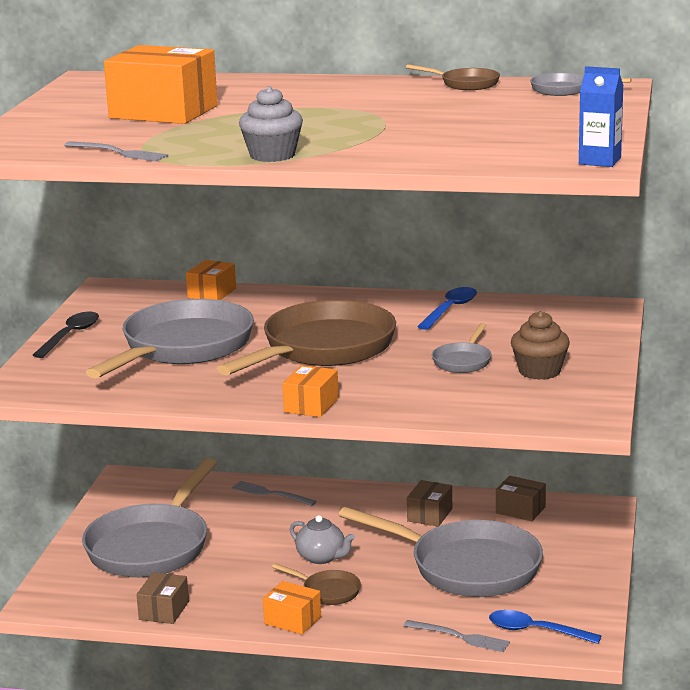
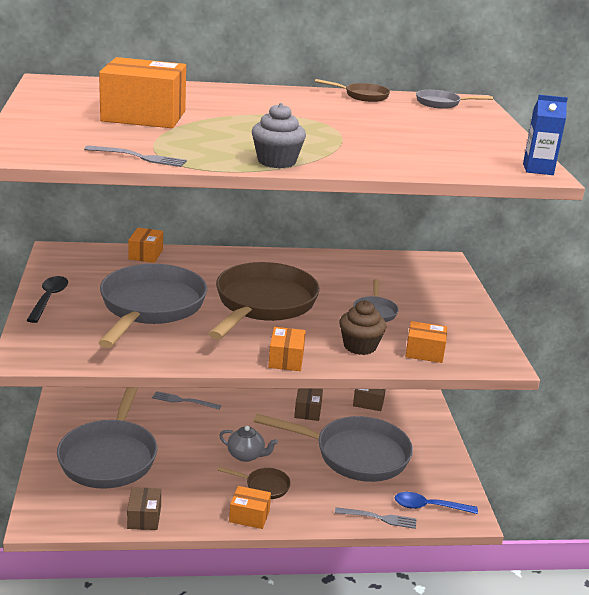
camera: 20 degrees left, 5 degrees up
(450, 310) = (336, 265): blue spoon -> none
(495, 405) = (424, 352): none -> orange box
(539, 371) = (435, 318): brown cupcake -> brown cupcake (360, 346)

